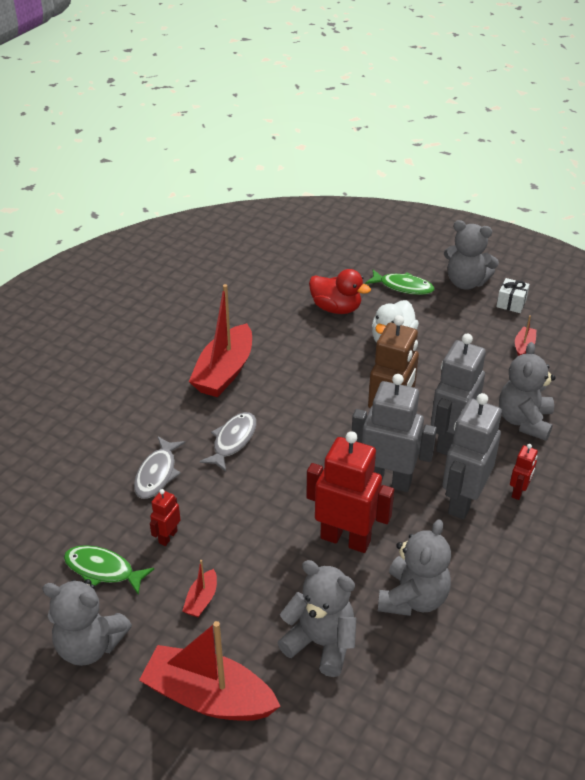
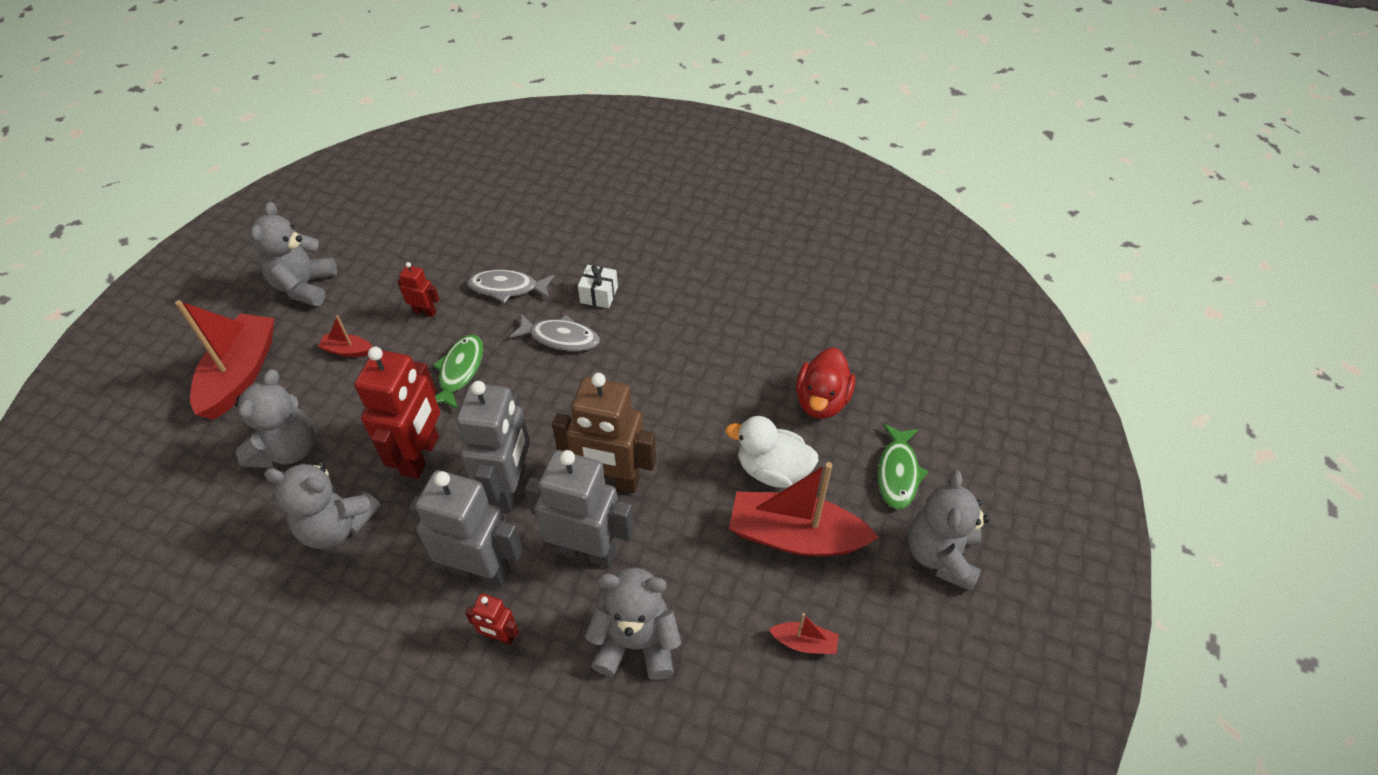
camera: 80 degrees right, 10 degrees up
(103, 570) = (386, 276): green fish -> green fish (460, 371)
(224, 372) = (670, 312): red boat -> red boat (795, 536)
(511, 303) = (909, 623): white gift -> white gift (599, 295)

